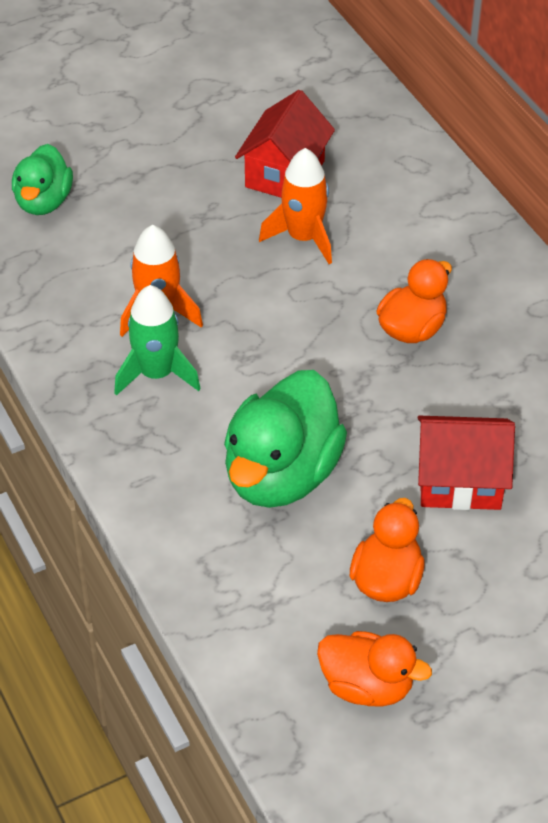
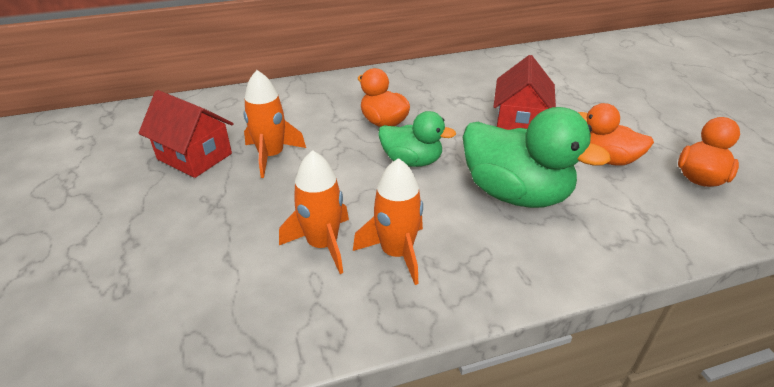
camera: 80 degrees left, 10 degrees down
(43, 202) = (113, 321): green duck -> green duck (412, 161)
(157, 374) = (396, 253): green rocket -> orange rocket

